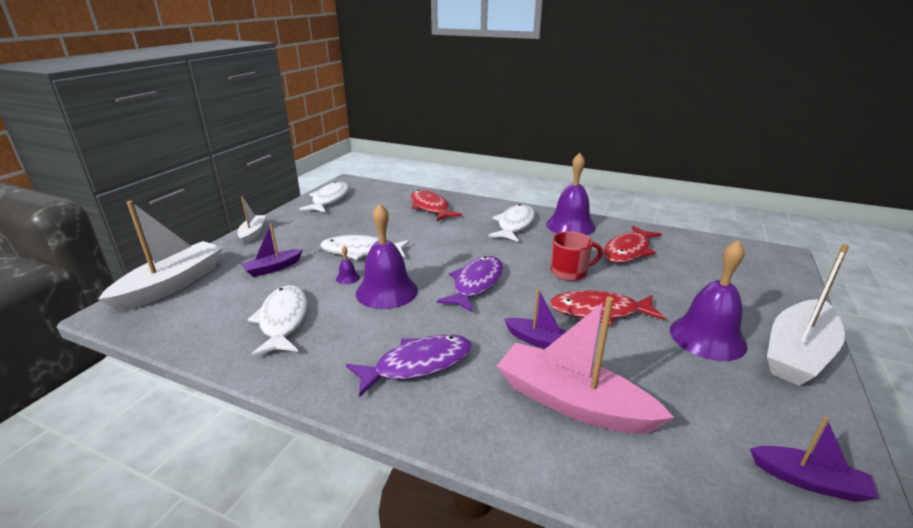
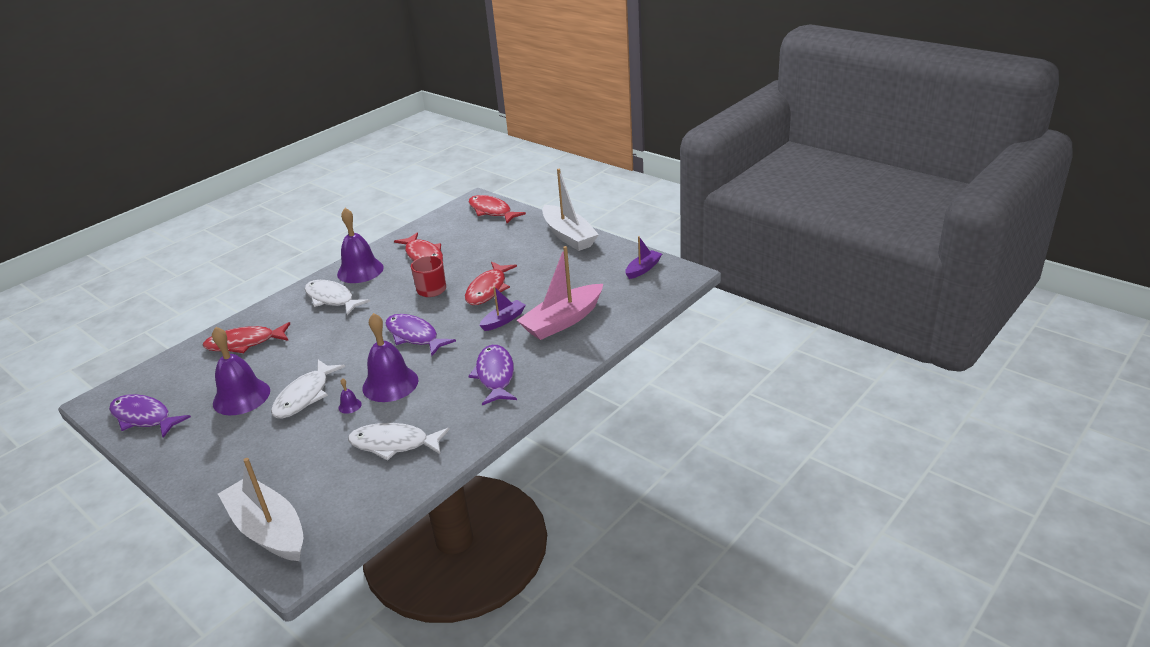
camera: 70 degrees left, 5 degrees up
(253, 233) = (187, 478): white boat -> none
(273, 268) = (291, 456): purple boat -> none
(329, 199) = (144, 417): white fish -> purple fish
(707, 337) = (538, 259): purple bell -> purple bell (241, 397)
(770, 271) = (492, 211): none -> red fish

